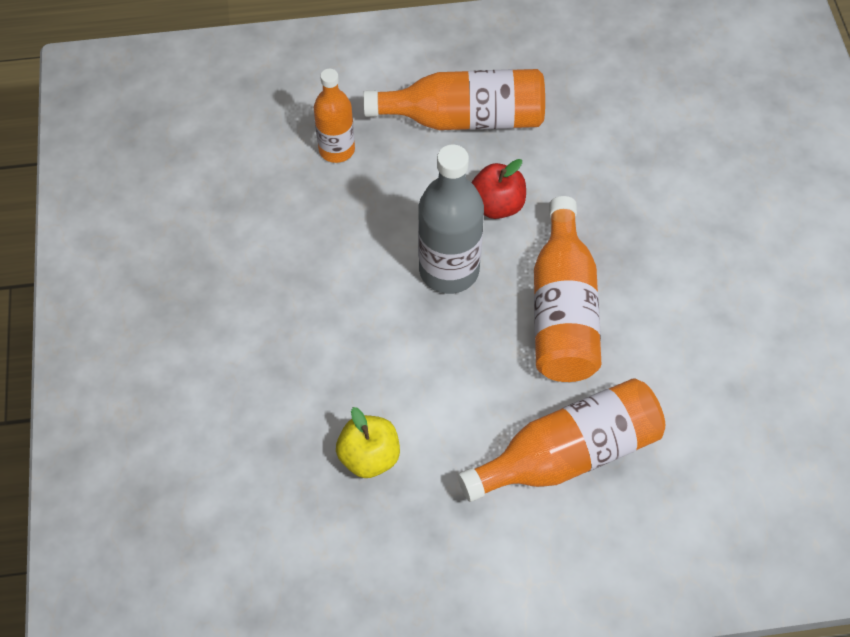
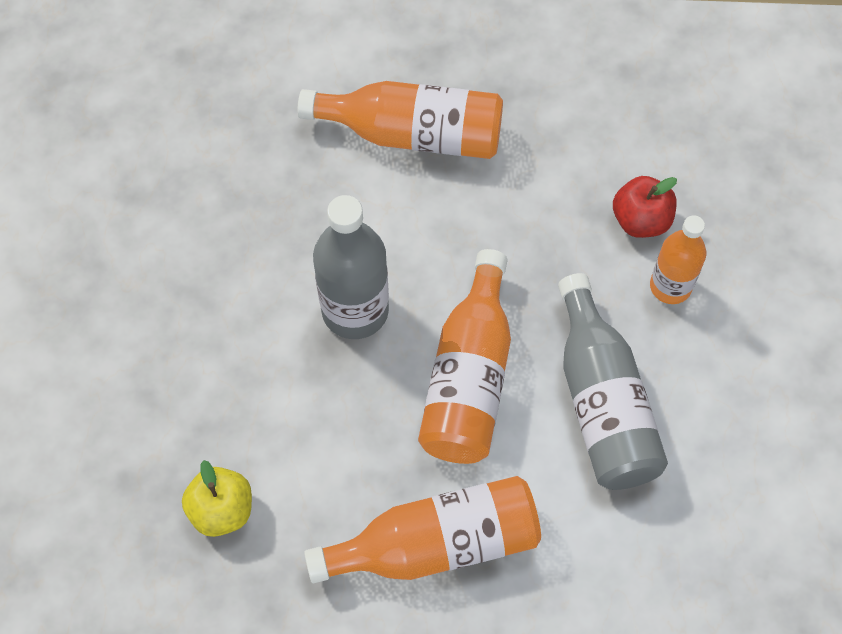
camera: 10 degrees right, 5 degrees up
(336, 149) = (264, 150): orange bottle -> orange bottle (670, 286)
(497, 205) = (425, 243): red apple -> red apple (640, 220)
(683, 313) = (602, 403): none -> grey bottle

